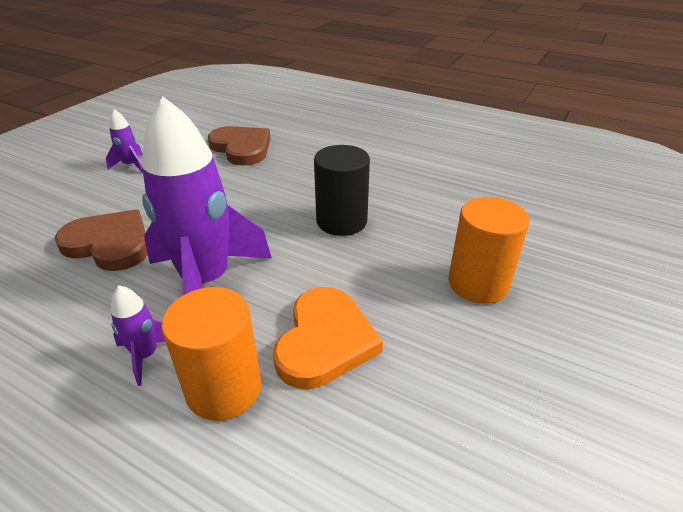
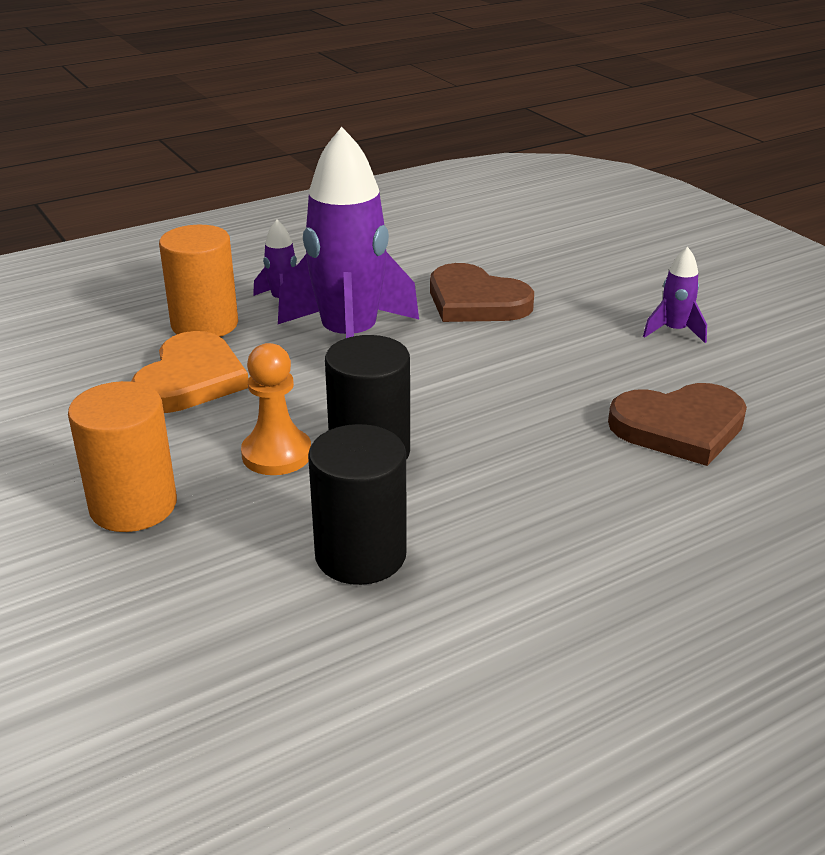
camera: 120 degrees right, 5 degrees down
(110, 244) = (475, 301): brown heart -> brown heart turned 75 degrees clockwise
(325, 340) = (191, 379): orange heart -> orange heart turned 120 degrees counterclockwise
(375, 252) = (276, 454): none -> orange pawn
(422, 196) = (360, 555): none -> black cylinder

